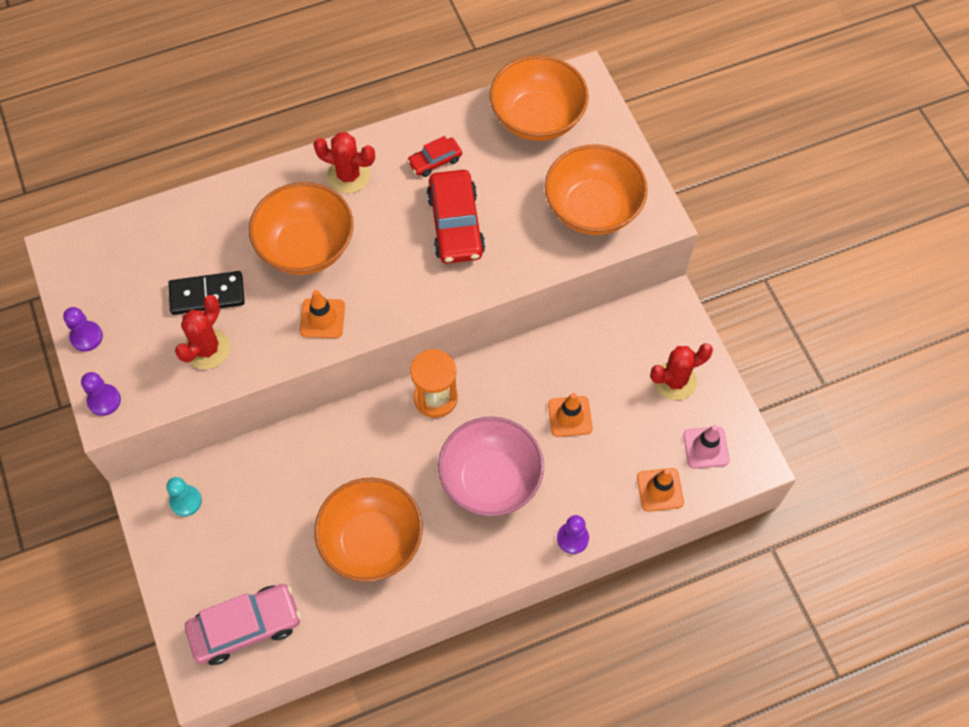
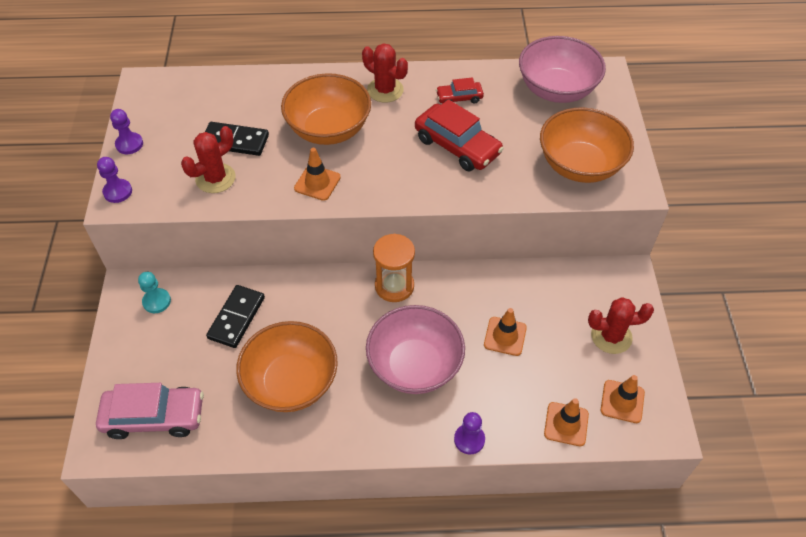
camera: 20 degrees right, 10 degrees down
(282, 490) = (236, 318): none -> black domino
(456, 224) = (457, 146): red car -> red car turned 60 degrees counterclockwise
(537, 118) = (556, 90): orange bowl -> pink bowl
(706, 447) = (622, 401): pink traffic cone -> orange traffic cone

